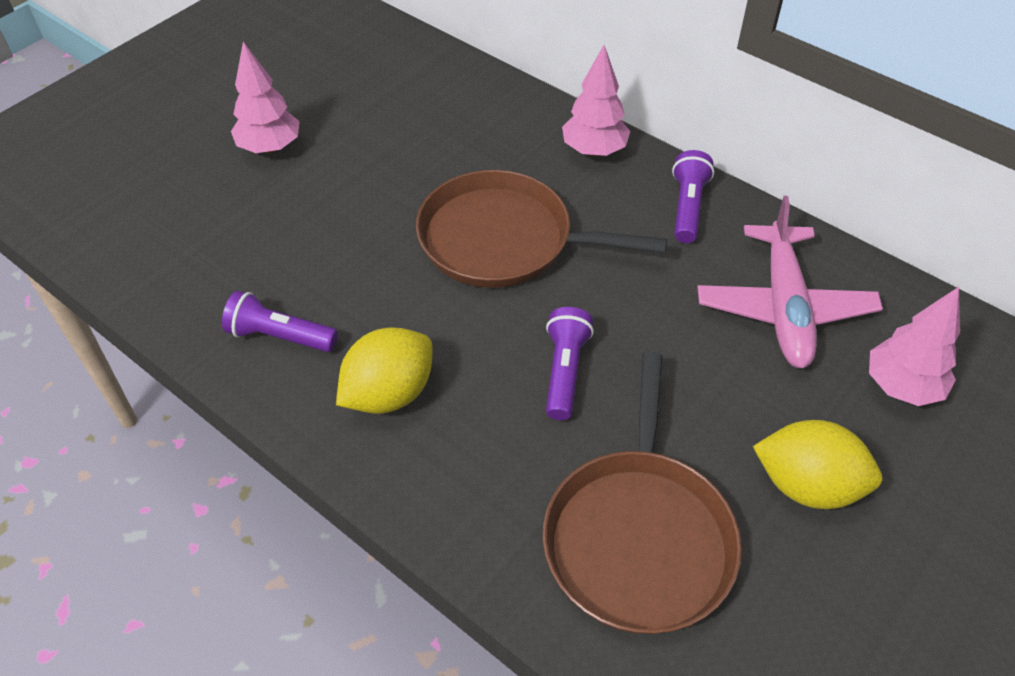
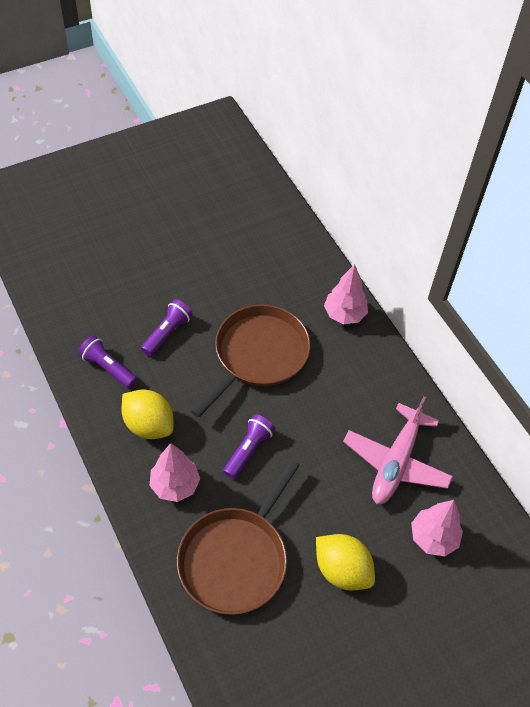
camera: 20 degrees right, 5 degrees up
(270, 148) = (156, 242): pink tree -> pink tree (175, 485)
(389, 393) = (148, 425): yellow lemon -> yellow lemon turned 60 degrees clockwise
(503, 240) = (258, 355): brown pan -> brown pan turned 90 degrees clockwise
(687, 207) = (378, 375): purple flashlight -> purple flashlight (167, 333)

